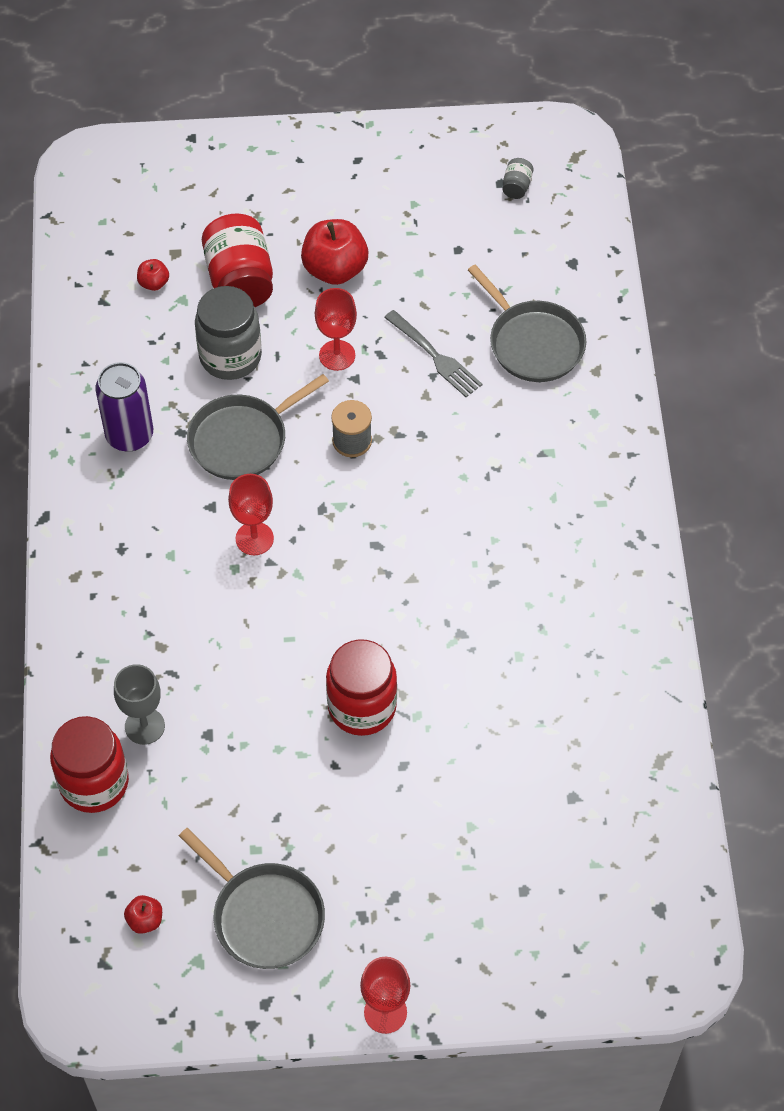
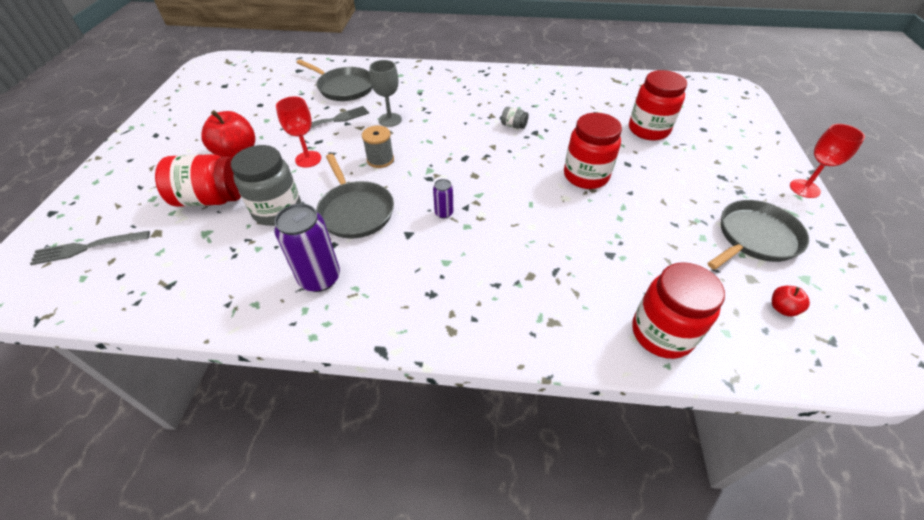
camera: 80 degrees left, 10 degrees down
(143, 201) = (87, 248): none -> grey fork
(144, 726) = (604, 293): grey goblet -> grey goblet (390, 120)
(154, 283) = (176, 249): red apple -> none
(254, 538) = (444, 213): red goblet -> purple can
(502, 802) = (648, 130): none -> red jar
(516, 186) = (231, 81): grey jar -> grey jar (513, 126)
(533, 343) = (344, 87): grey pan -> grey pan turned 60 degrees clockwise

